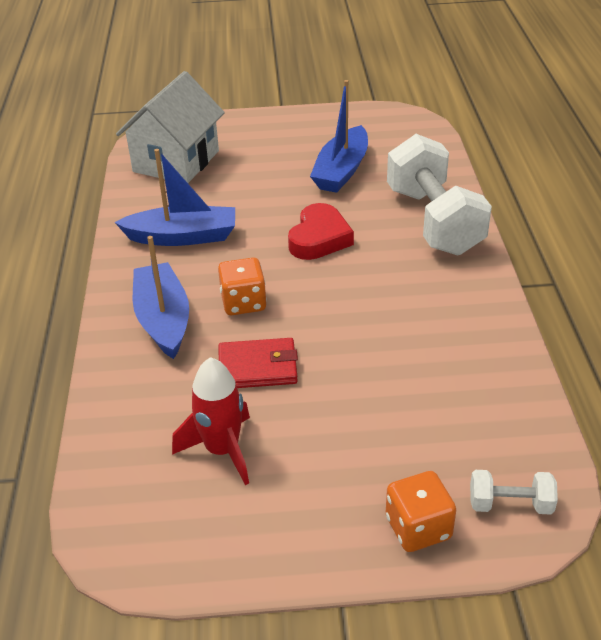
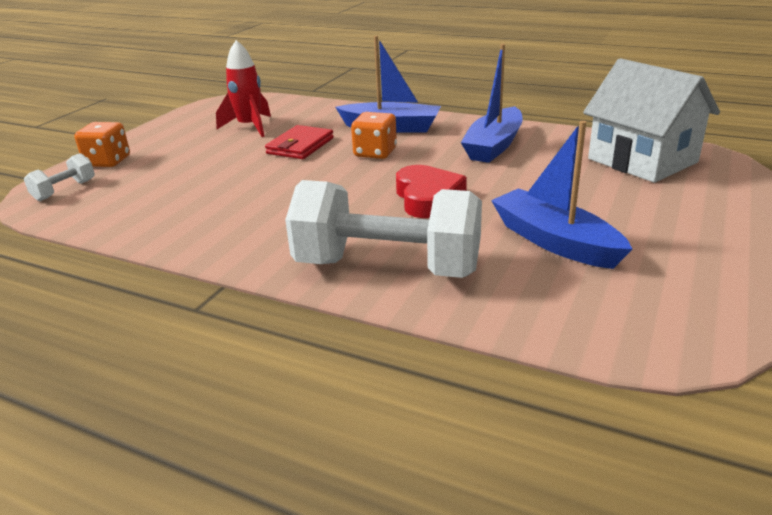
camera: 120 degrees right, 10 degrees down
(319, 238) = (428, 198): red heart -> red heart turned 150 degrees counterclockwise

